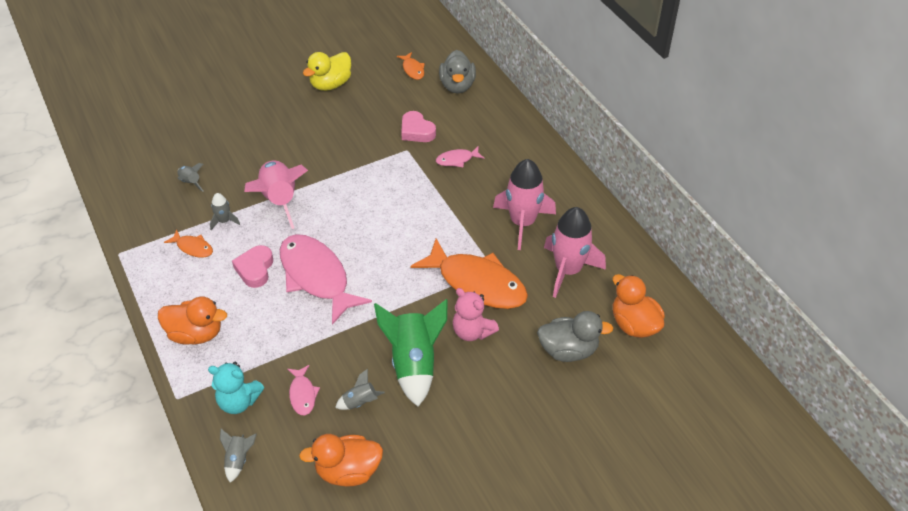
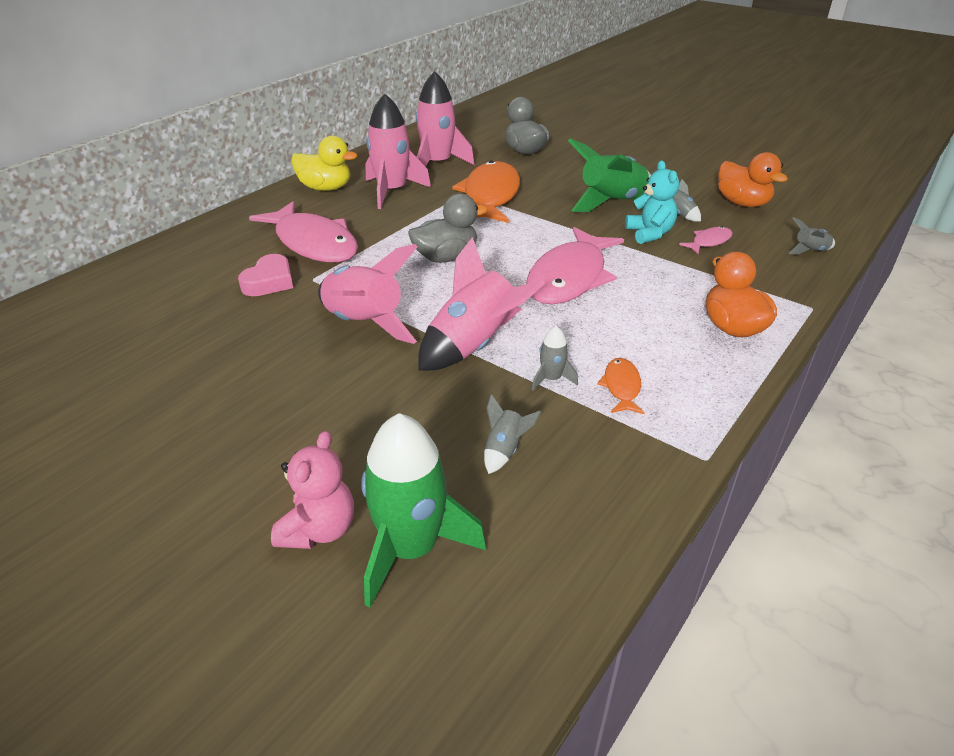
camera: 115 degrees left, 10 degrees down
(164, 136) = (411, 549): none -> green rocket
(239, 401) = (762, 271): turquoise teddy bear -> turquoise teddy bear (649, 234)
(255, 269) = (602, 322): pink heart -> none
(331, 84) = (175, 389): yellow duck -> yellow duck (325, 188)
(338, 161) = (363, 324): none -> pink rocket
(413, 69) = (117, 321): orange fish -> none
(457, 86) = (154, 276): grey duck -> grey duck (446, 257)
(457, 160) = (313, 243): pink fish -> pink fish, size x2.24
(472, 331) = (548, 187): pink teddy bear -> pink teddy bear (319, 529)
(634, 324) = (473, 135): orange duck -> none

